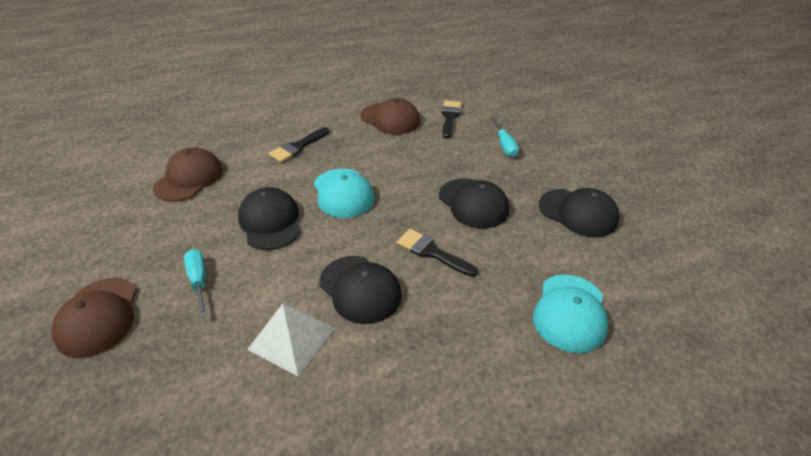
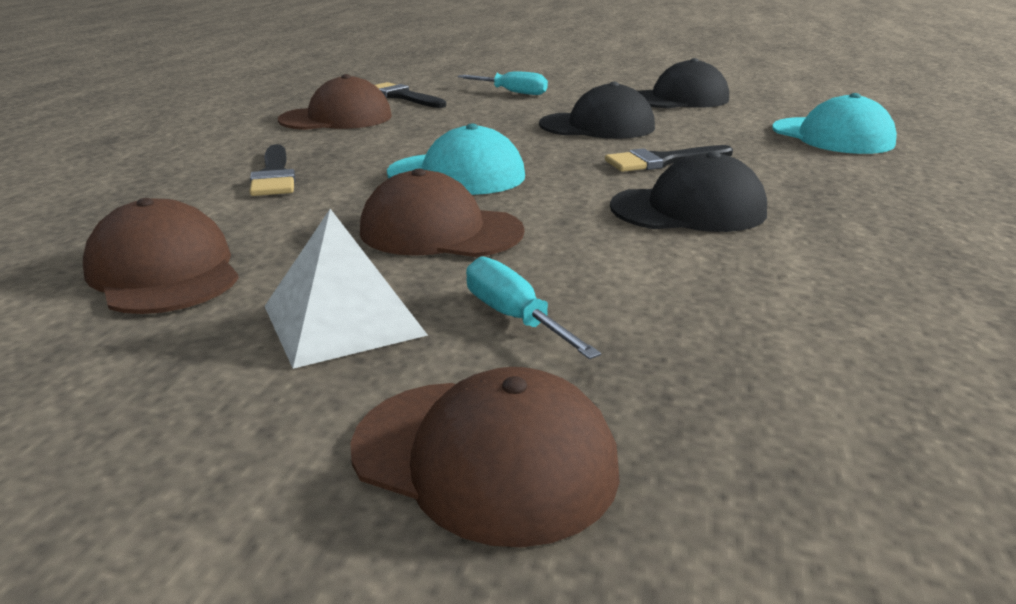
camera: 55 degrees left, 15 degrees down
(199, 280) = (514, 317): turquoise screwdriver -> turquoise screwdriver turned 45 degrees clockwise
(270, 221) = (440, 231): black cap -> brown cap
(291, 338) = (752, 271): white pyramid -> white pyramid (343, 320)

